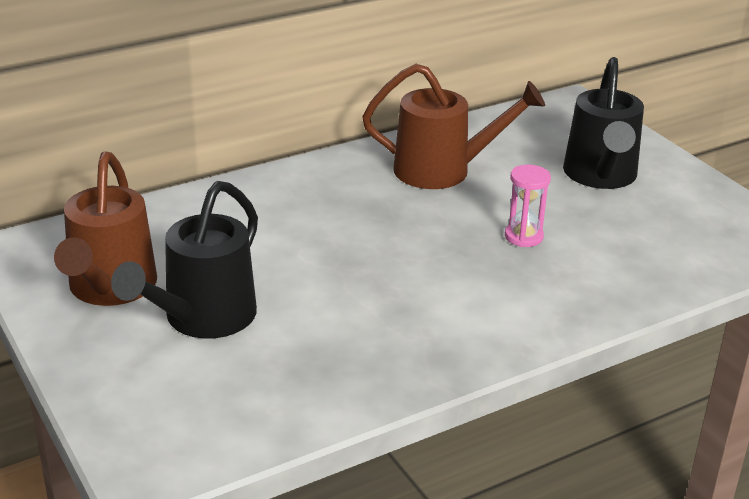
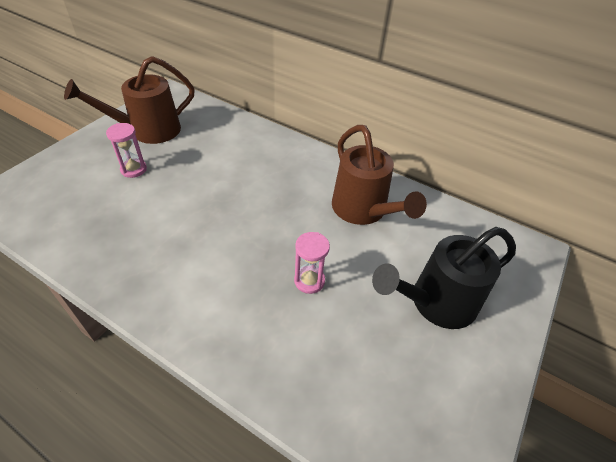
camera: 60 degrees right, 15 degrees up
(202, 319) = (133, 169): black watering can -> pink hourglass

